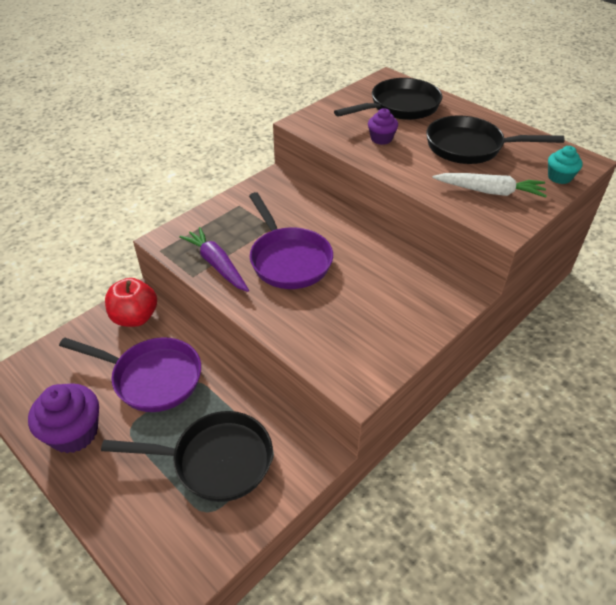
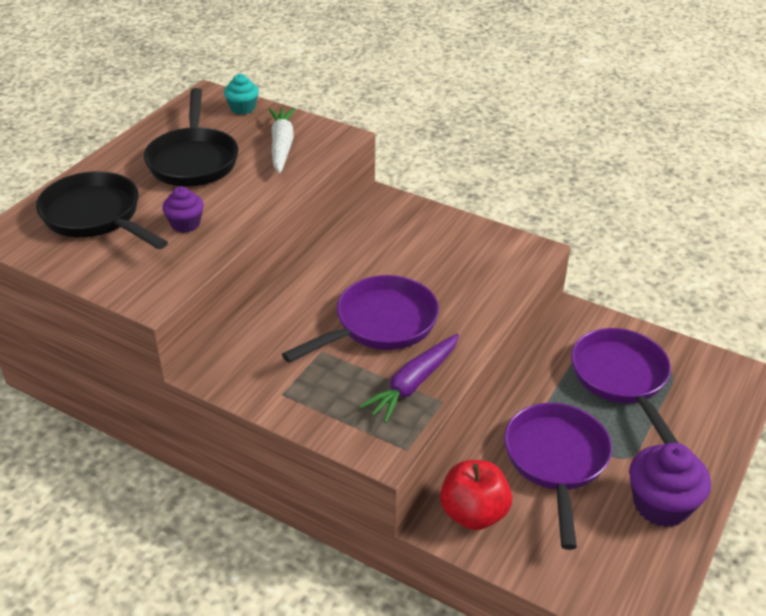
camera: 105 degrees left, 5 degrees down
(215, 461) = (621, 379): black pan -> purple pan

